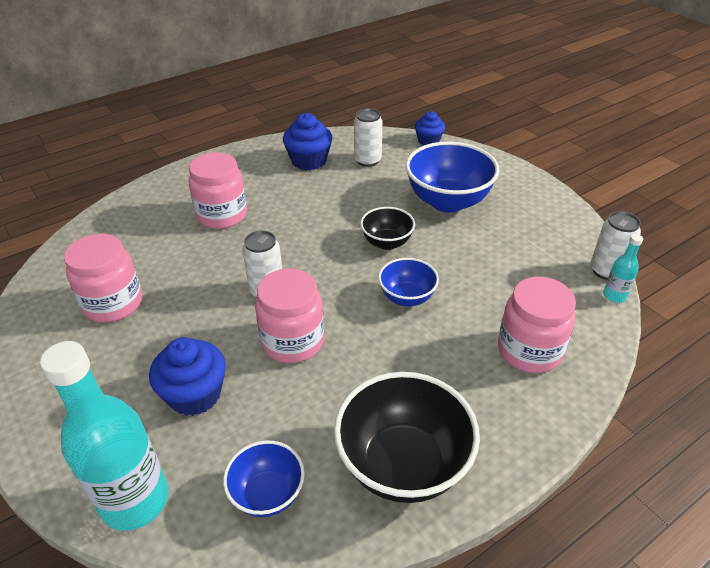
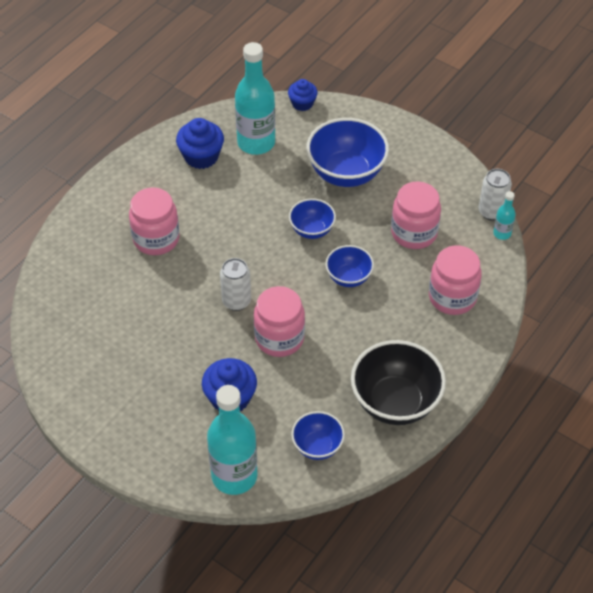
camera: 20 degrees left, 10 degrees up
(113, 303) = (119, 347): pink jar -> pink jar (414, 233)
(367, 160) = (256, 143): white can -> turquoise bottle
(387, 243) = (312, 230): black bowl -> blue bowl

